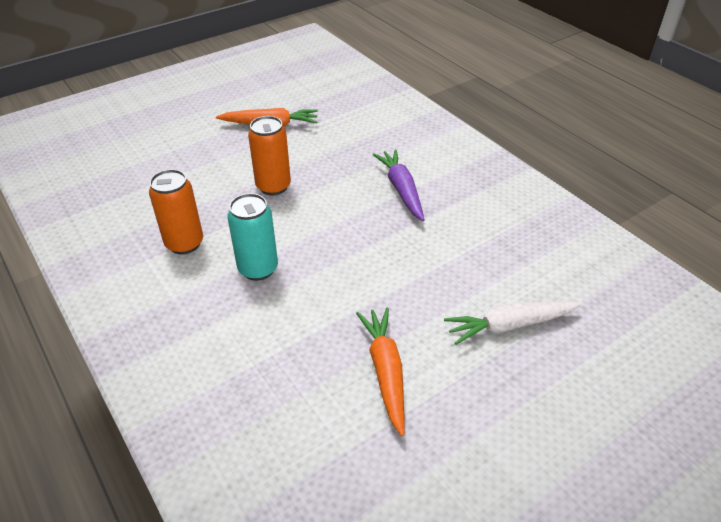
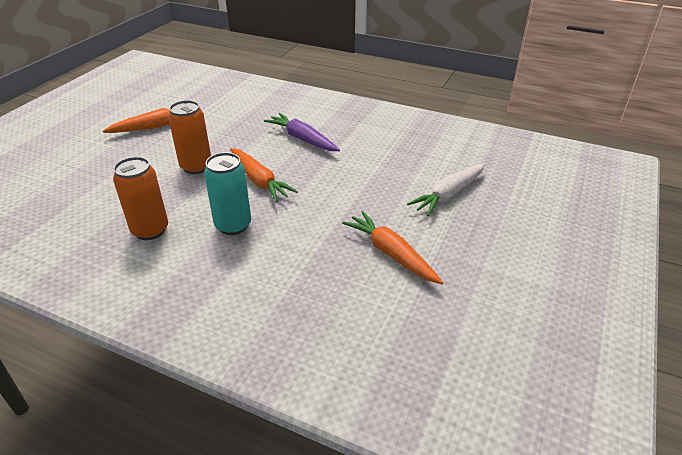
camera: 30 degrees left, 5 degrees down
(320, 226) = (259, 181): none -> orange carrot

